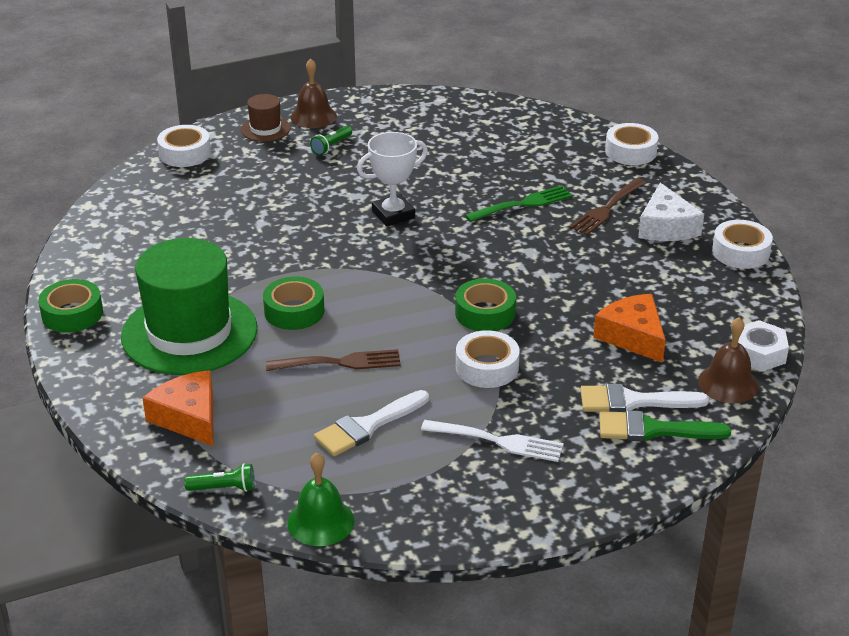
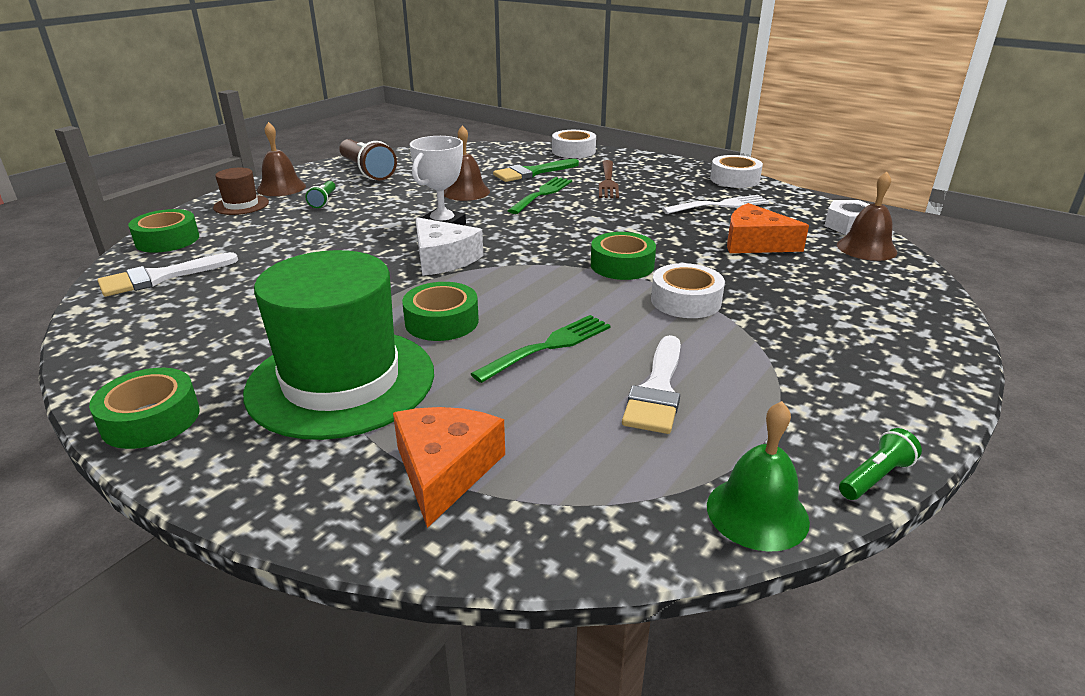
camera: 35 degrees left, 5 degrees down
(185, 153) = (167, 240): white tape -> green tape
(189, 417) = (445, 470): orange cheese -> orange cheese turned 75 degrees clockwise
(223, 488) = (594, 534): green flashlight -> green flashlight (875, 477)
(339, 362) = (548, 346): brown fork -> green fork
(403, 116) = (367, 171): none -> brown flashlight
(459, 177) = (466, 192): none -> brown bell
(498, 441) = (789, 352): white fork -> white fork (720, 205)
(633, 401) = (831, 282): white brush -> white brush (160, 277)
(653, 430) = (879, 295): green brush -> green brush (532, 172)
(666, 227) = (664, 180): white cheese -> white cheese (443, 259)

